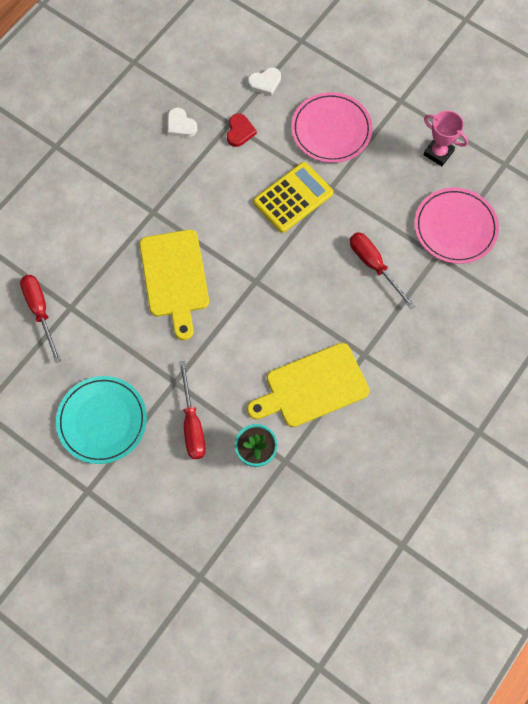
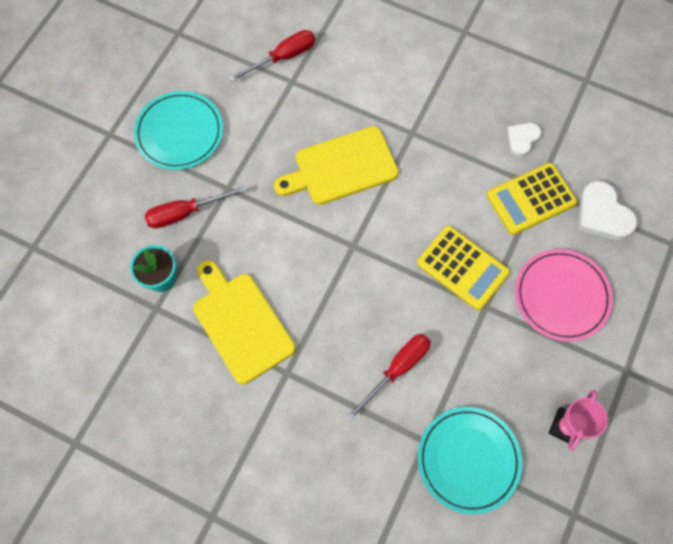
camera: 80 degrees right, 0 degrees up
(240, 132) = (531, 199): red heart -> yellow calculator
(265, 82) = (602, 214): white heart -> white heart, size x1.61
(455, 227) = (468, 460): pink plate -> turquoise plate

